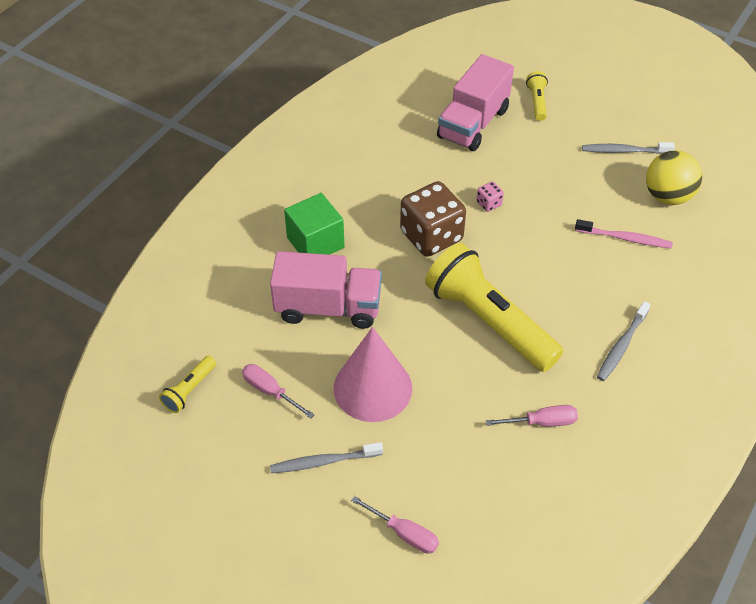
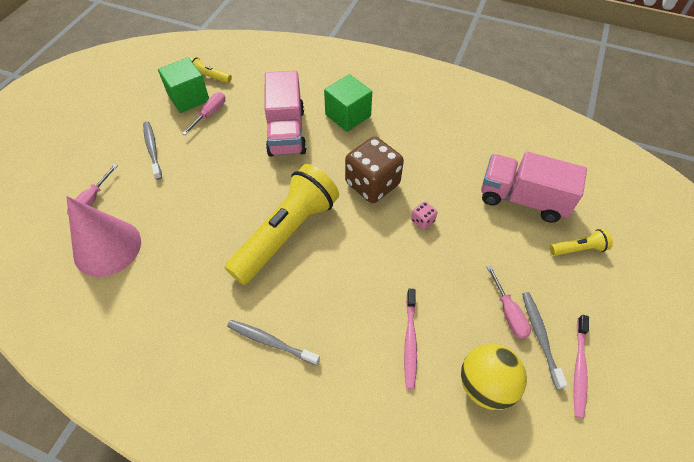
camera: 80 degrees right, 5 degrees up
(228, 417) = (188, 97): none -> green cube
(372, 388) = (215, 167): pink cone -> pink cone (107, 247)
(541, 422) = (184, 280): pink screwdriver -> pink screwdriver (508, 312)
(653, 135) = (579, 368): none -> pink toothbrush

